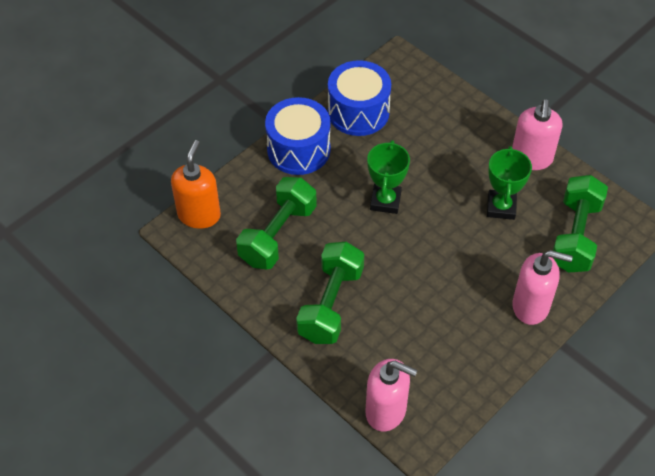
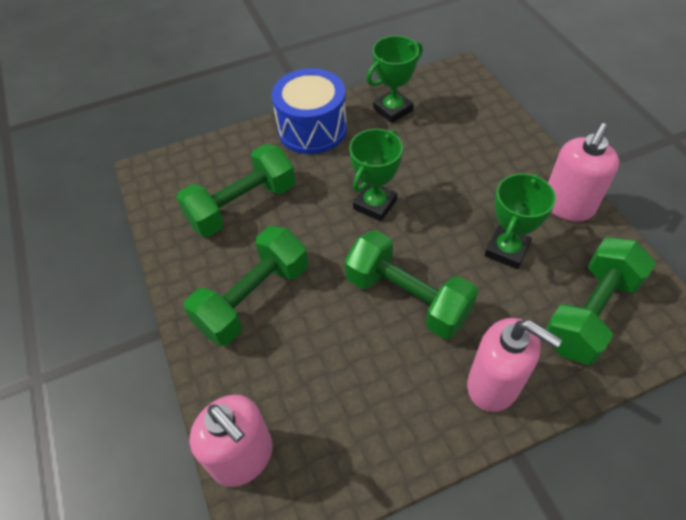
camera: 25 degrees right, 0 degrees up
(199, 215) = (179, 163): orange soap dispenser -> none
(358, 112) = (393, 110): blue drum -> green trophy
(445, 266) = (407, 298): none -> green dumbbell

